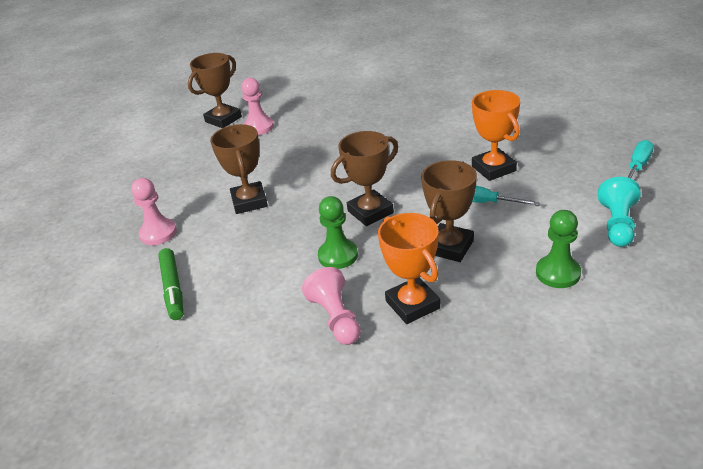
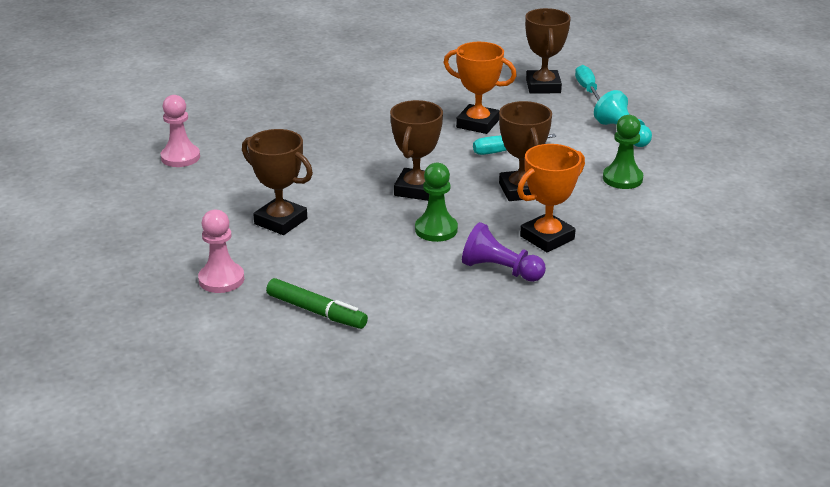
camera: 45 degrees left, 5 degrees down
(223, 119) = (120, 162): brown trophy -> brown trophy (543, 86)
(336, 318) = (500, 270): pink pawn -> purple pawn
(412, 304) = (547, 238): orange trophy -> orange trophy turned 60 degrees counterclockwise

